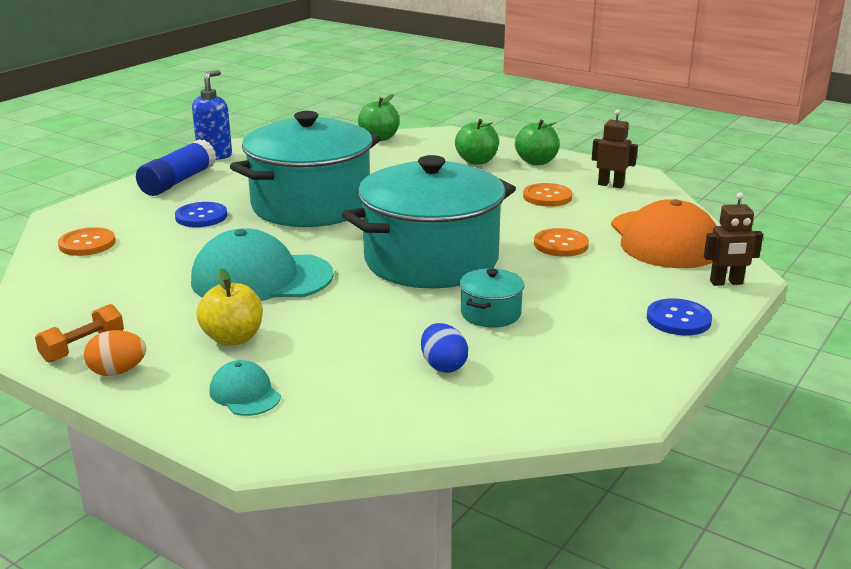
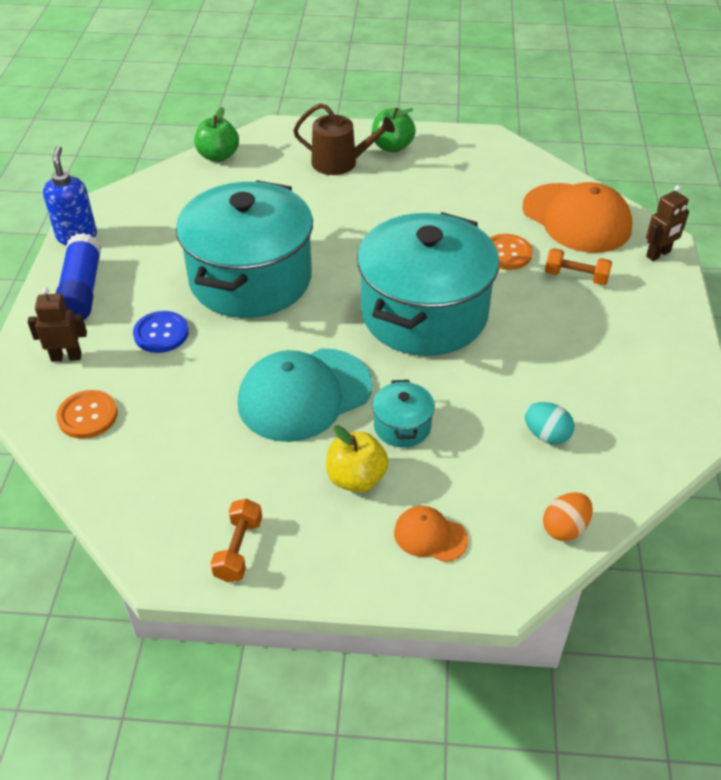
camera: 30 degrees left, 20 degrees up
(117, 372) = (301, 562): orange egg -> orange egg (565, 528)
(245, 393) = (430, 536): turquoise cap -> orange cap
(443, 366) = (546, 435): blue egg -> turquoise egg
(476, 161) = (340, 163): green apple -> brown watering can
(490, 314) = (527, 360): turquoise pot -> turquoise pot (402, 426)
(547, 197) = (443, 193): orange button -> none
(611, 185) = (479, 159): brown robot -> brown robot (66, 357)
(613, 275) = (576, 277): none -> orange dumbbell
(678, 319) = (660, 310): blue button -> none

